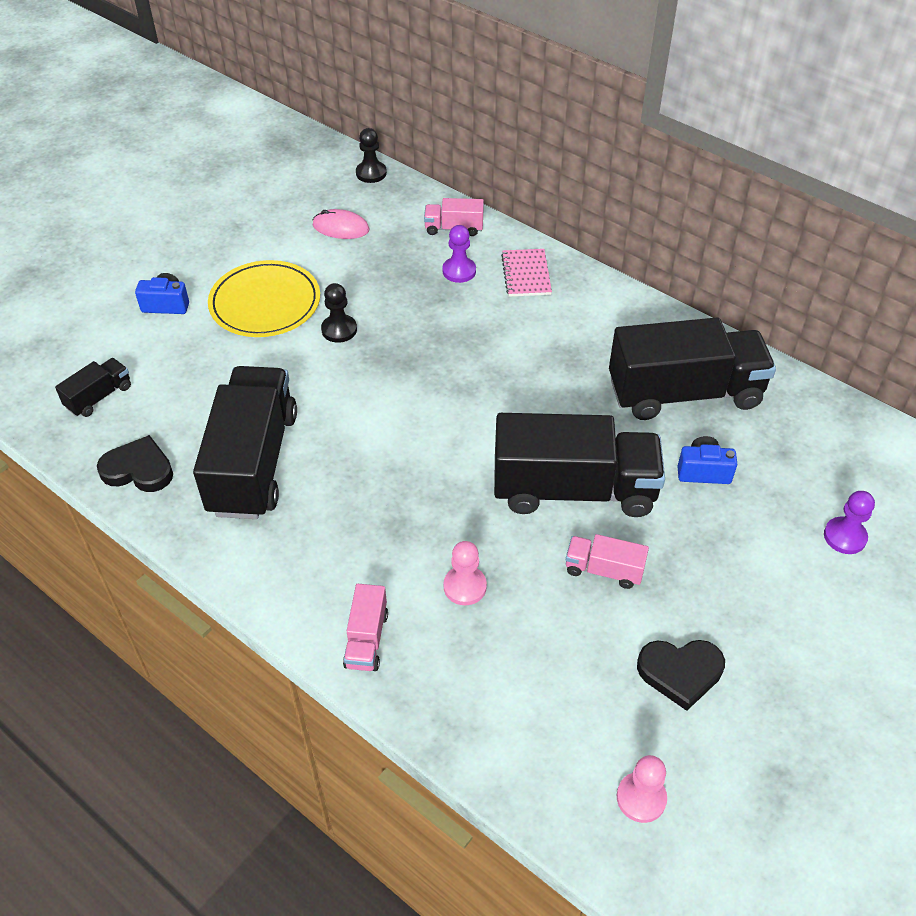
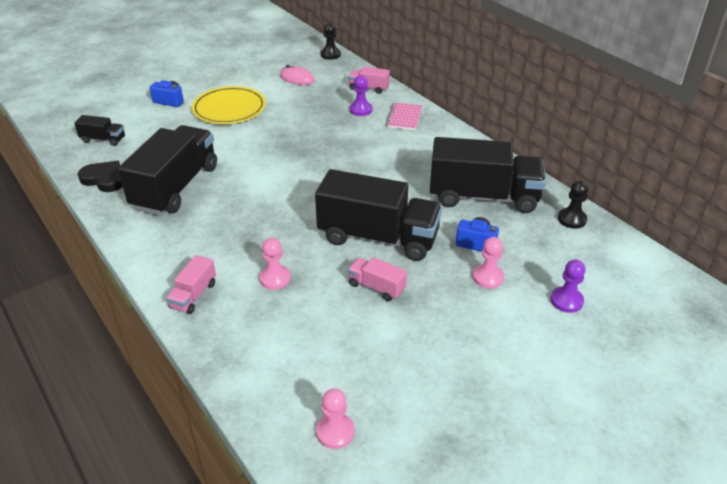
camera: 15 degrees right, 10 degrees down
(99, 397) = (103, 140): black truck -> black truck turned 45 degrees clockwise
(339, 330) = (267, 128): black pawn -> black pawn (572, 219)
(680, 672) = (402, 359): black heart -> none
(737, 522) = (488, 277): none -> pink pawn

